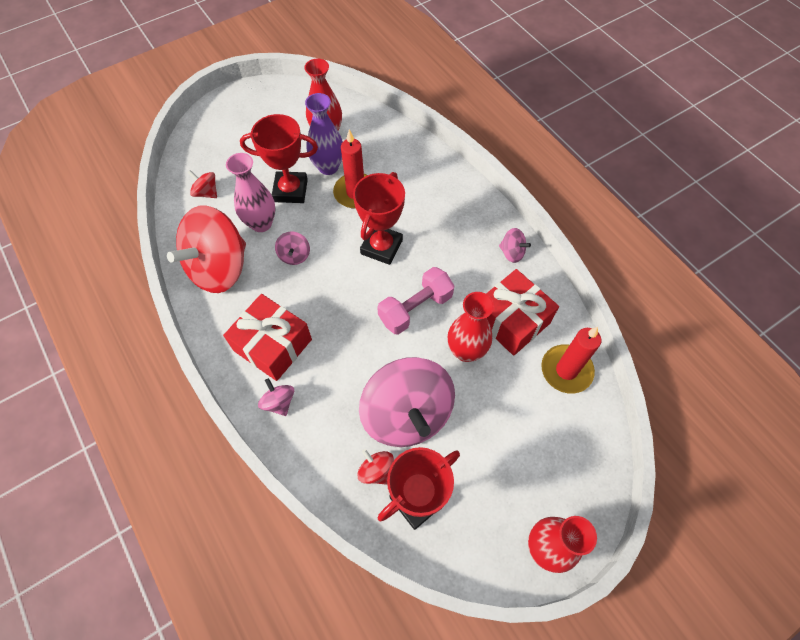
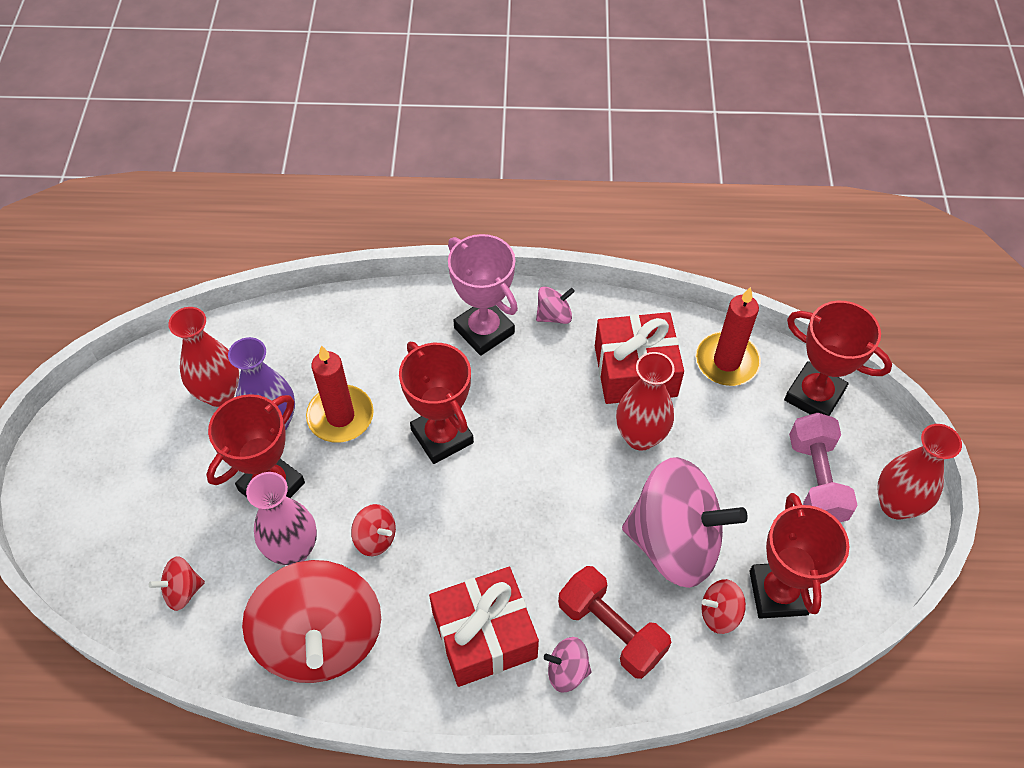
camera: 55 degrees left, 5 degrees down
(294, 255) = (375, 538): pink spinning top -> red spinning top
(321, 411) = (611, 630): none -> red dumbbell
(415, 308) = (551, 452): pink dumbbell -> pink dumbbell (816, 479)
(469, 224) = (484, 330): none -> pink trophy
(588, 442) = (814, 395): none -> red trophy

